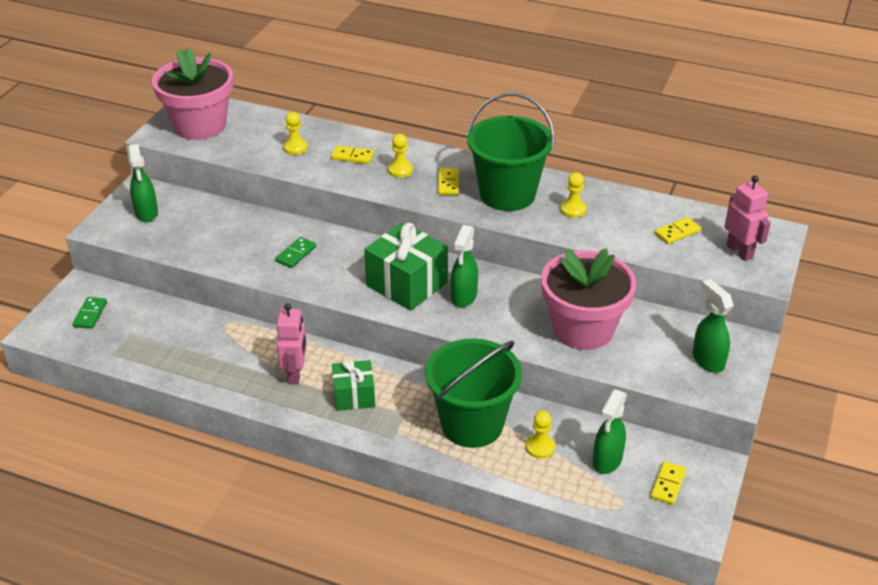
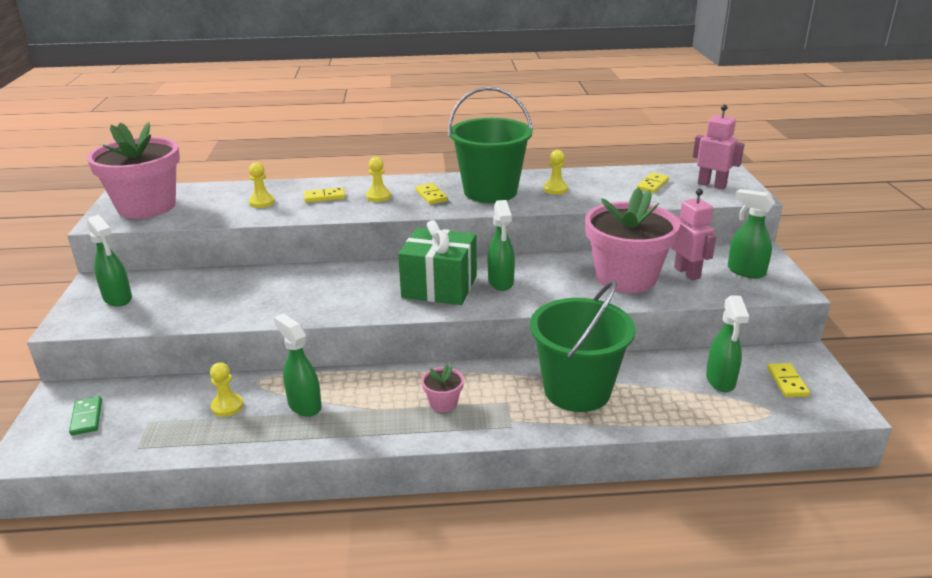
camera: 25 degrees left, 10 degrees down
(247, 359) = (304, 405): none -> green spray bottle
(295, 374) = (367, 402): pink robot -> pink robot (687, 273)
(296, 254) = (309, 292): green domino -> none
(354, 396) = (443, 403): green gift -> pink flower pot
(540, 447) = (654, 389): yellow pawn -> yellow pawn (227, 406)

